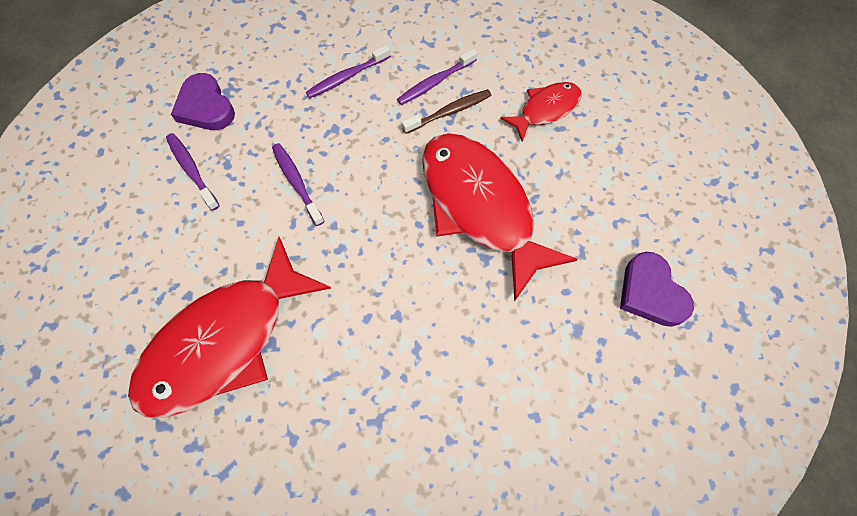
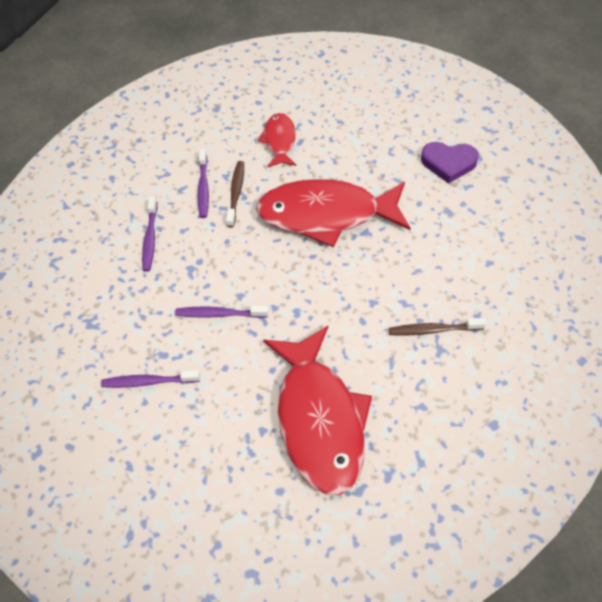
camera: 55 degrees left, 10 degrees down
(205, 107) = (93, 346): purple heart -> none
(399, 400) = (433, 330): none -> brown toothbrush

